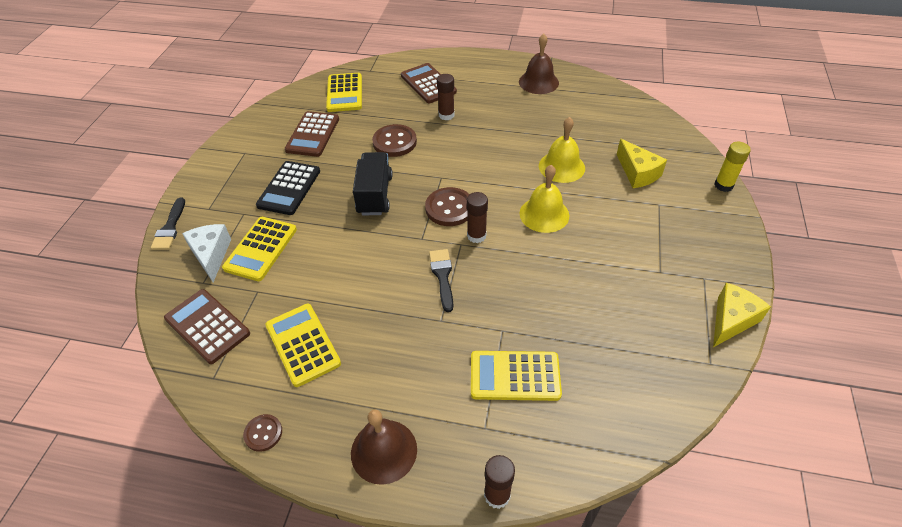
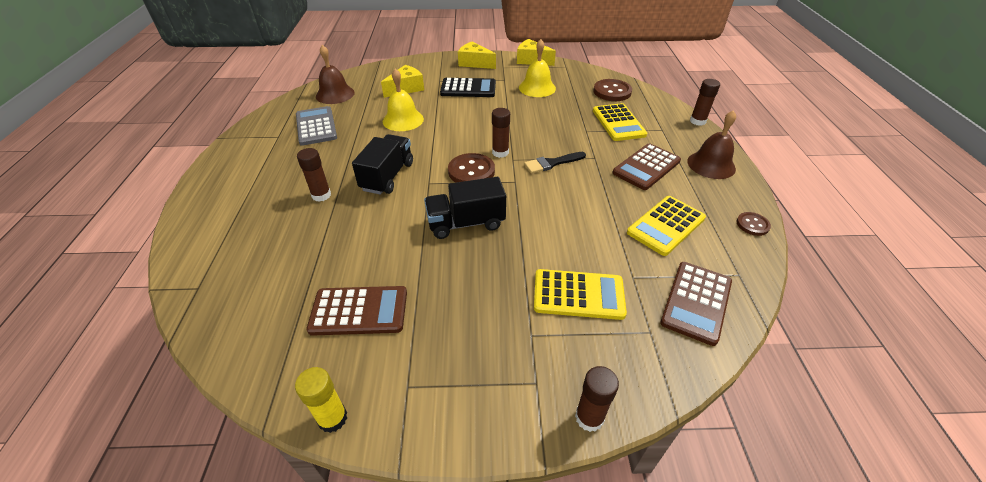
camera: 105 degrees left, 5 degrees down
(170, 228) = (589, 417): black brush -> brown glue stick
(211, 255) = (609, 341): white cheese -> none
(289, 188) = (473, 302): black calculator -> black calculator (468, 89)
(344, 93) = (256, 302): yellow calculator -> none
(394, 142) = (373, 226): brown button -> brown button (612, 92)
(428, 84) = (250, 220): brown calculator -> brown calculator (646, 167)
(460, 152) = (387, 176): none -> black truck
(538, 82) = (266, 141): brown bell -> brown bell (335, 94)
(544, 214) = (464, 124): yellow bell -> yellow bell (537, 88)
(559, 109) = (316, 126): none -> grey calculator
(716, 247) = (474, 63): none -> yellow cheese
(723, 185) = (414, 60): yellow glue stick -> yellow glue stick (332, 418)

